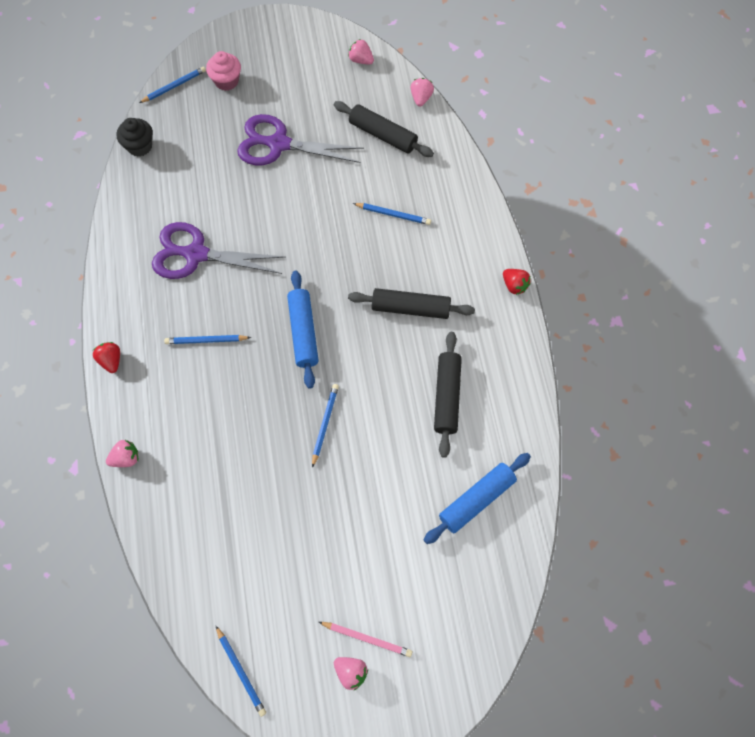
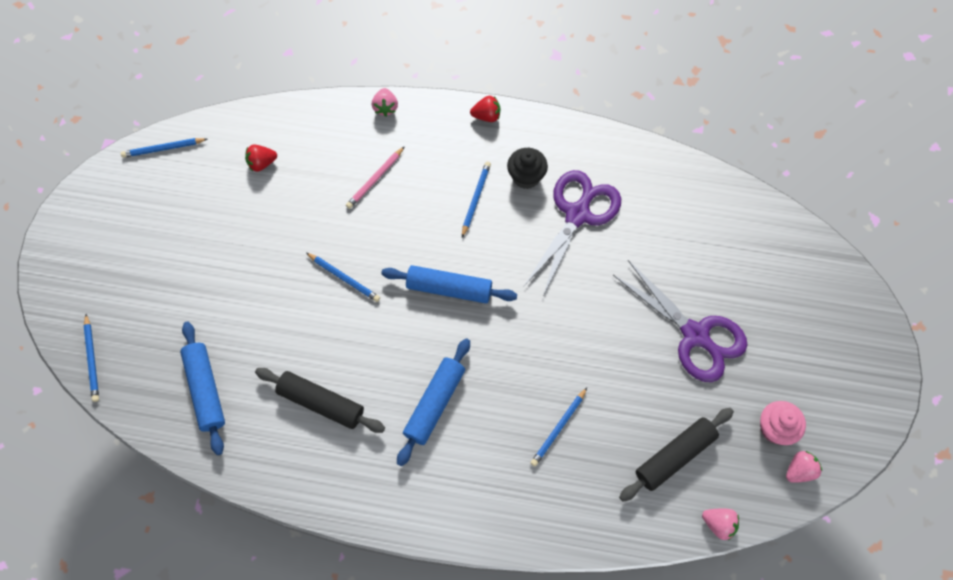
camera: 110 degrees right, 0 degrees up
(139, 146) = (733, 194): black cupcake -> black cupcake (526, 176)
(174, 86) = (809, 247): blue pencil -> blue pencil (92, 359)
(226, 81) = (803, 304): pink cupcake -> pink cupcake (775, 428)
(279, 144) = (695, 335): purple scissors -> purple scissors turned 105 degrees clockwise
(351, 672) = (117, 229): pink strawberry -> none
(367, 638) = (136, 250): pink pencil -> pink pencil (375, 179)
(410, 308) = (435, 404): black rolling pin -> blue rolling pin
(514, 285) = (418, 529): red strawberry -> red strawberry (262, 163)

